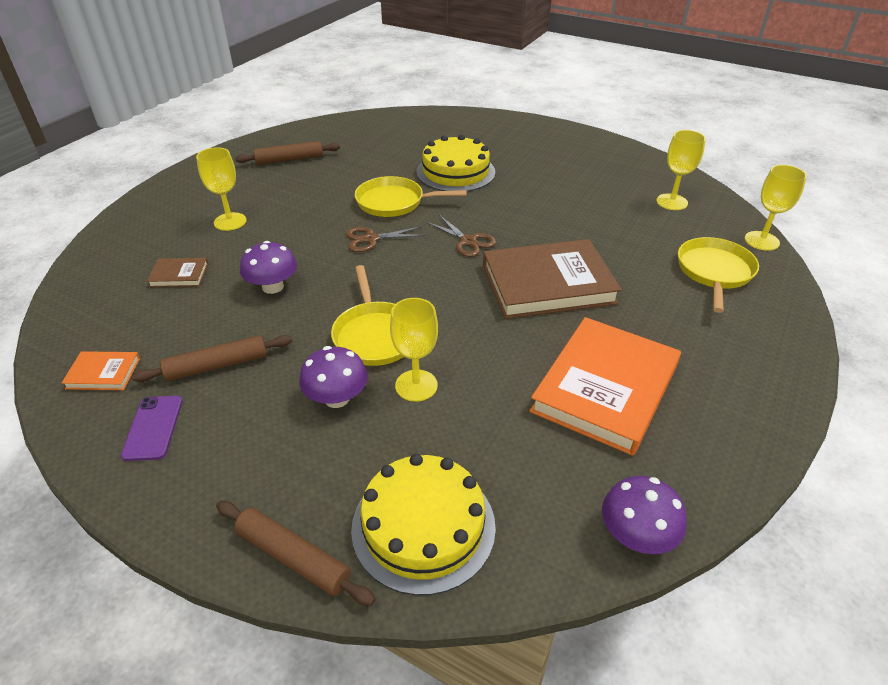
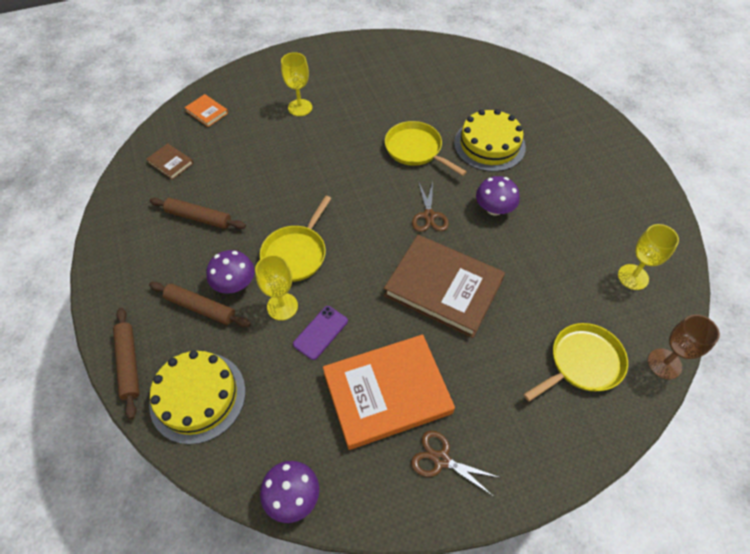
camera: 40 degrees right, 15 degrees up
(103, 373) = (146, 185): orange book -> orange book (207, 112)
(153, 428) = (138, 238): purple phone -> purple phone (320, 332)
(179, 275) = (236, 136): brown book -> brown book (170, 163)
(273, 286) = (276, 177): purple mushroom -> purple mushroom (494, 209)
(289, 159) = (386, 69): brown rolling pin -> brown rolling pin (201, 308)
(371, 239) = (368, 174): brown scissors -> brown scissors (441, 459)
(761, 241) = (664, 364): yellow goblet -> brown goblet

